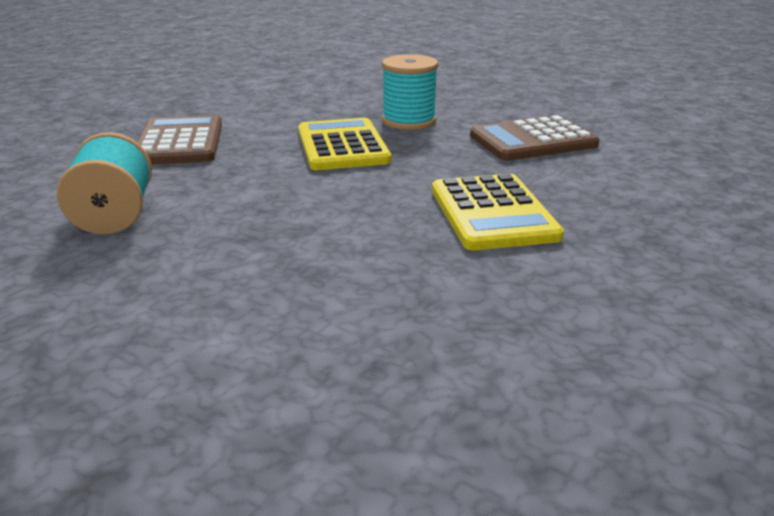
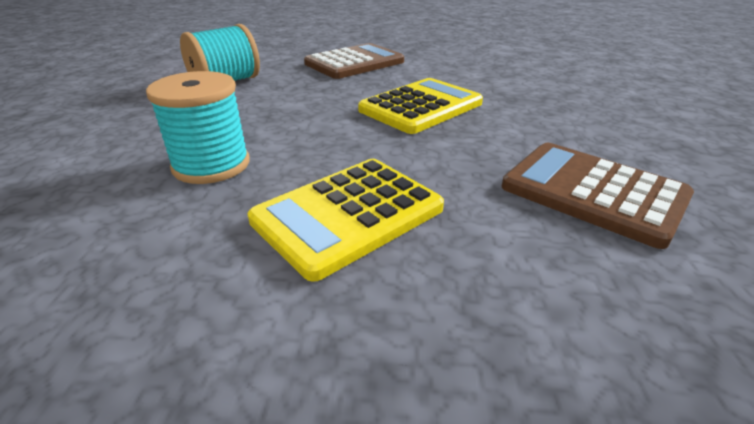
camera: 60 degrees right, 5 degrees up
(409, 121) = (525, 115): turquoise spool -> turquoise spool (211, 165)

